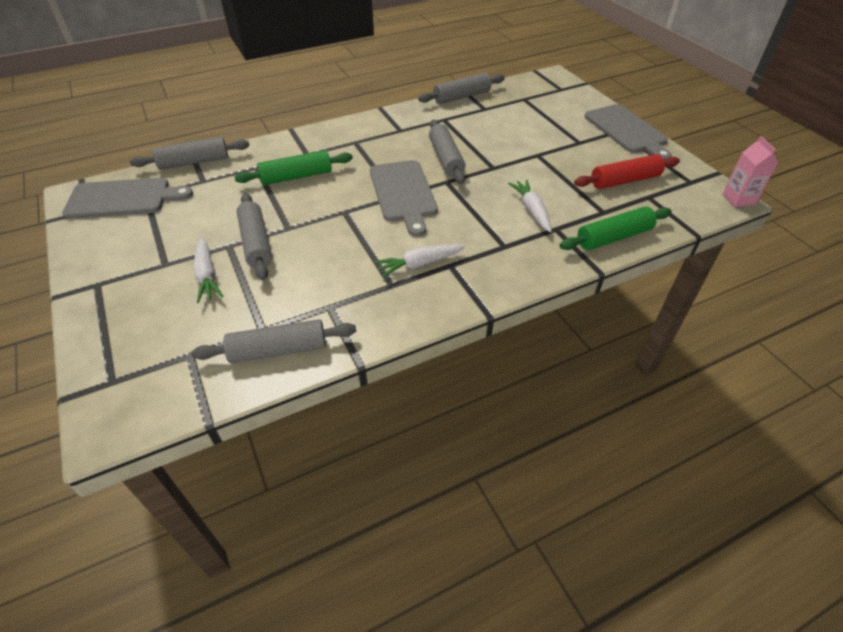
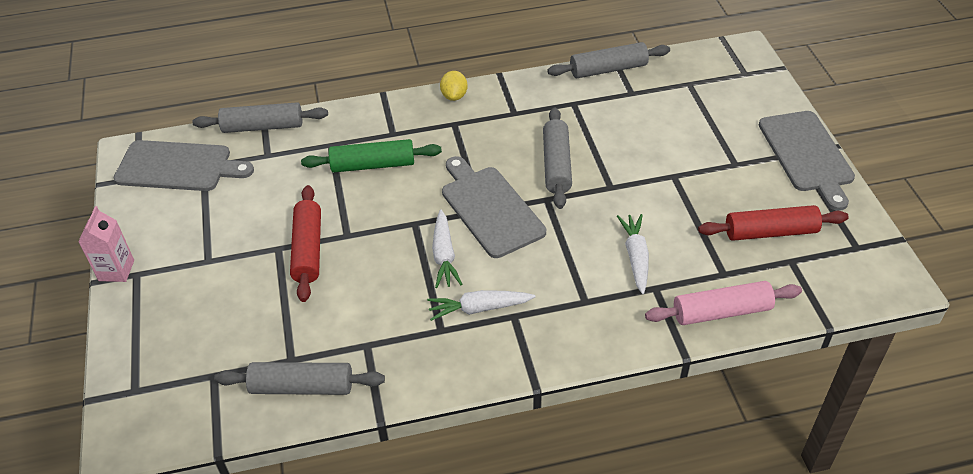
camera: 15 degrees right, 0 degrees up
(207, 275) = (248, 283): white carrot -> white carrot (444, 255)
(256, 243) = (308, 250): grey rolling pin -> red rolling pin
(349, 125) = (454, 96): none -> yellow lemon
(403, 193) = (490, 208): grey cutting board -> grey cutting board turned 150 degrees clockwise
(613, 237) = (721, 311): green rolling pin -> pink rolling pin
(738, 199) = (908, 283): pink carton -> pink carton (116, 270)

